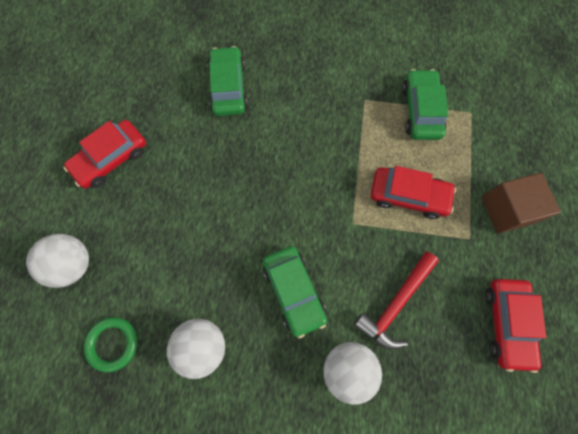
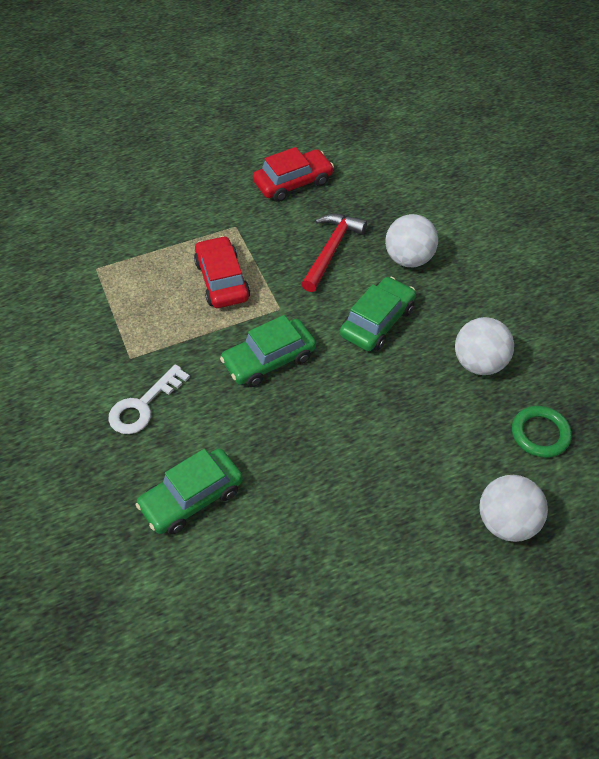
camera: 120 degrees left, 20 degrees down
(111, 159) = (368, 569): red car -> none
(317, 90) = (143, 406): none -> white key
(396, 303) = (331, 251): red hammer -> red hammer turned 75 degrees counterclockwise
(421, 110) = (117, 307): green car -> green car (269, 360)
(506, 210) = (190, 212): brown cube -> none

